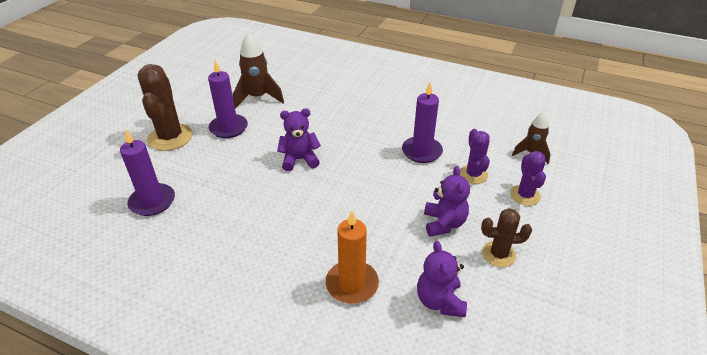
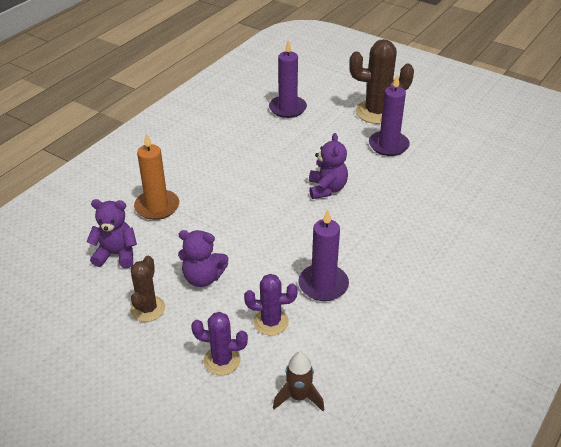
camera: 100 degrees right, 0 degrees up
(258, 98) = (446, 165): brown rocket -> none

